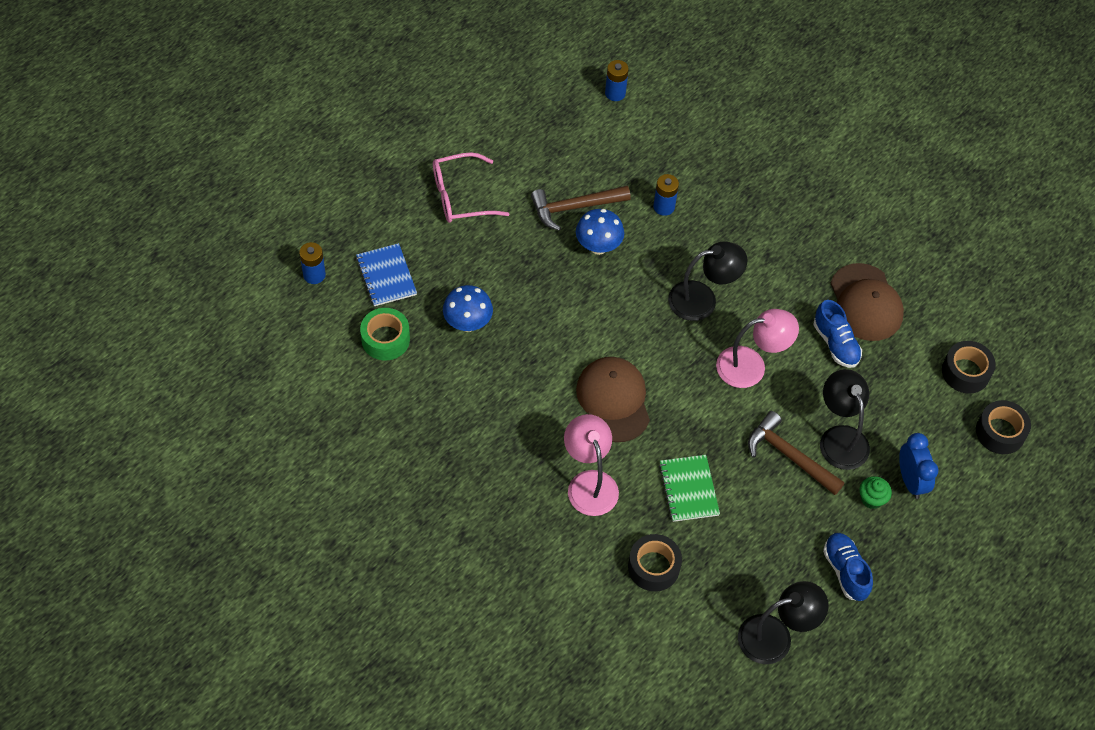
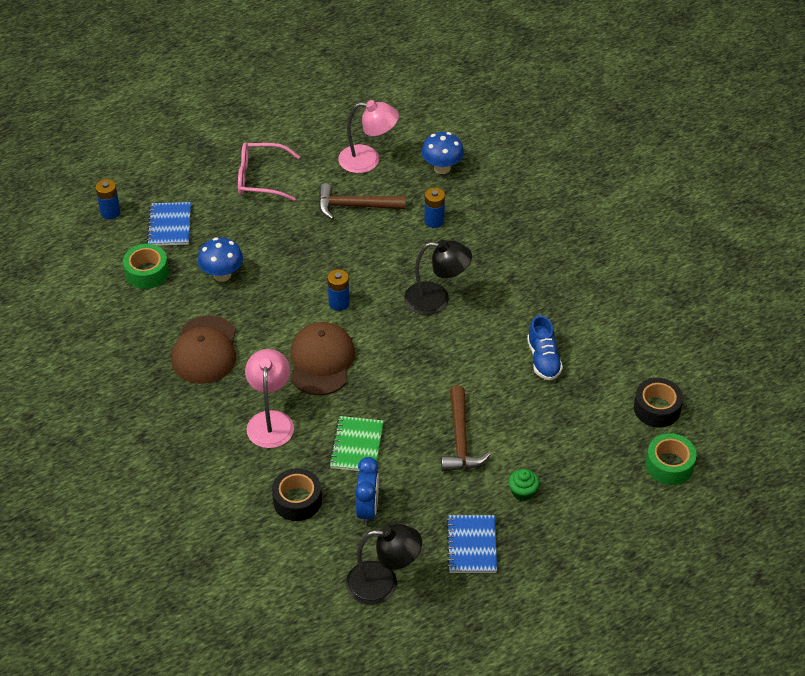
camera: 20 degrees right, 10 degrees down
(598, 246) = (362, 240): blue mushroom -> blue mushroom (442, 168)
(615, 93) = (430, 127): blue battery -> blue battery (339, 303)
(751, 366) = (457, 360): pink lamp -> pink lamp (368, 160)
(789, 456) = (460, 440): brown hammer -> brown hammer turned 150 degrees counterclockwise
(840, 438) = (514, 436): black lamp -> none
(845, 571) = (472, 545): blue shoe -> blue notebook
(865, 303) = (586, 333): brown cap -> brown cap (205, 350)
(910, 481) = (566, 485): blue clock -> blue clock (367, 509)
(1000, 432) = (669, 465): black tape -> green tape

